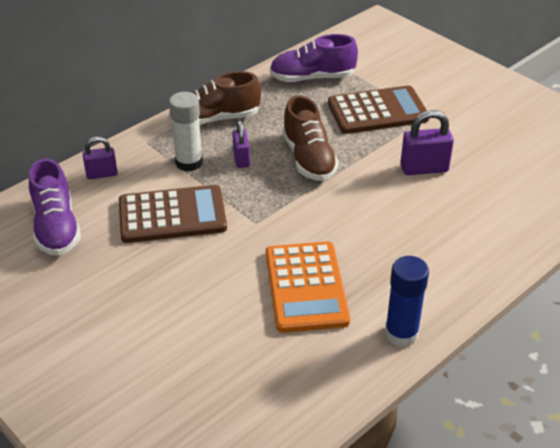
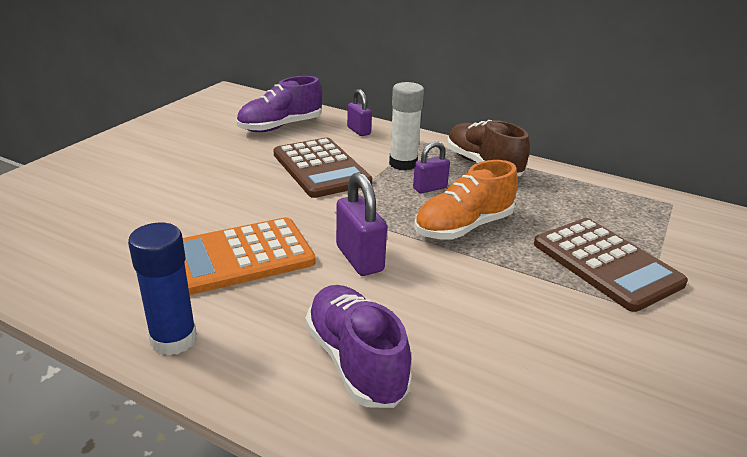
camera: 70 degrees right, 10 degrees down
(308, 159) = (463, 227): brown shoe -> orange shoe
(312, 78) = (619, 208): purple shoe -> purple shoe (355, 361)
(424, 168) = (517, 320): purple padlock -> purple padlock (359, 258)

